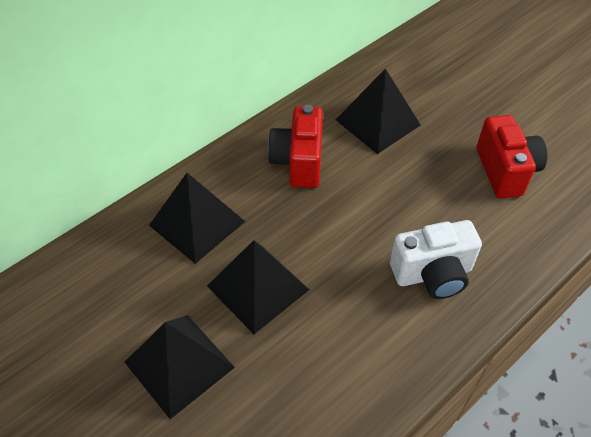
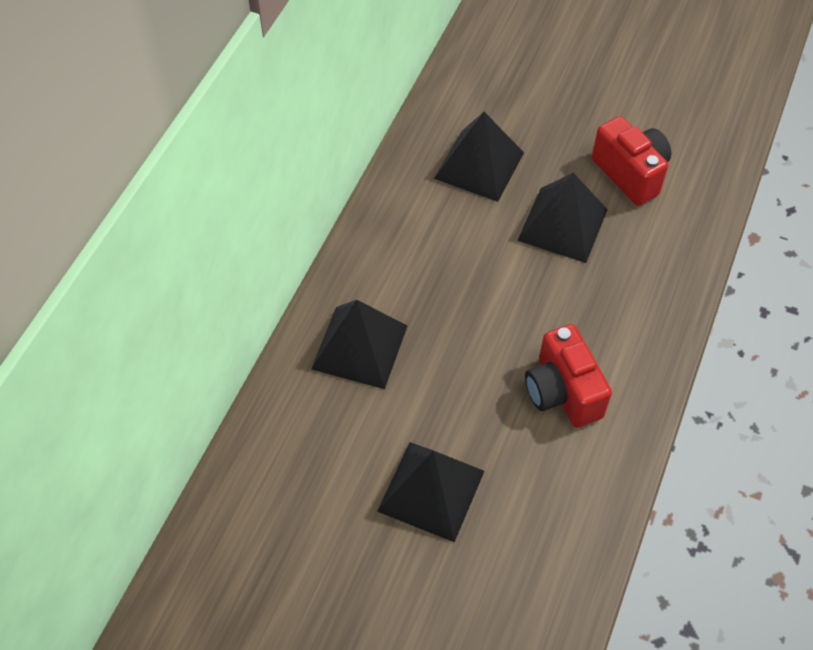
camera: 25 degrees left, 5 degrees up
(258, 288) = (460, 387): black pyramid -> black pyramid (563, 225)
(299, 162) = (424, 240): red camera -> red camera (562, 392)
(432, 274) = (615, 307): white camera -> none

